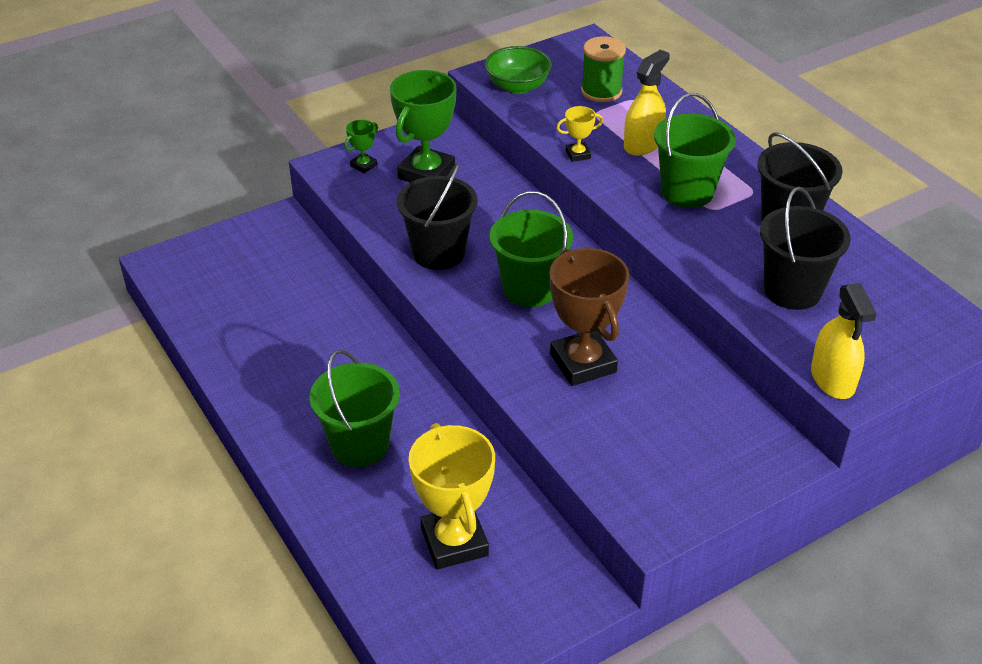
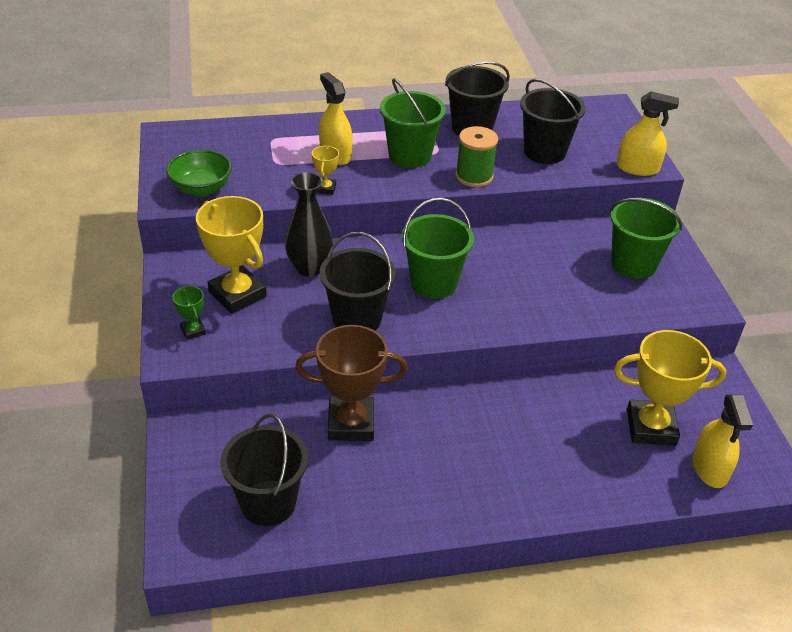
camera: 70 degrees left, 0 degrees up
(225, 292) = (268, 503): none -> black bucket
(360, 445) = (526, 455): green bucket -> green bucket (633, 264)
(416, 607) = (710, 468): none -> yellow spray bottle
(426, 173) = (237, 294): green trophy -> yellow trophy
(494, 203) = (309, 268): none -> black vase
(583, 363) = (533, 283): brown trophy -> brown trophy (351, 423)
(601, 91) = (247, 150): green spool -> green spool (474, 176)

